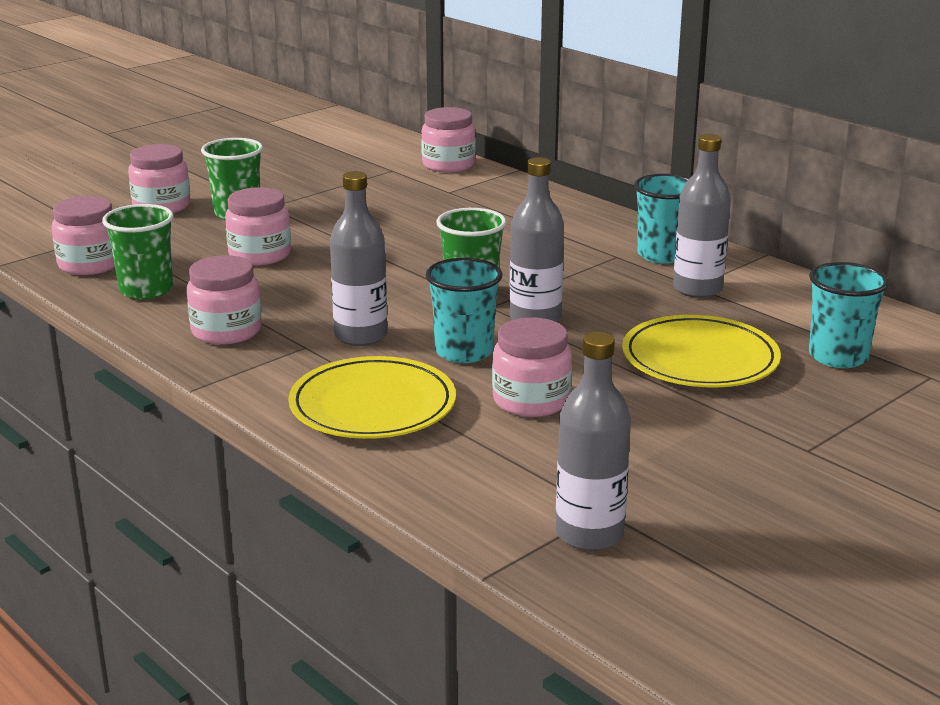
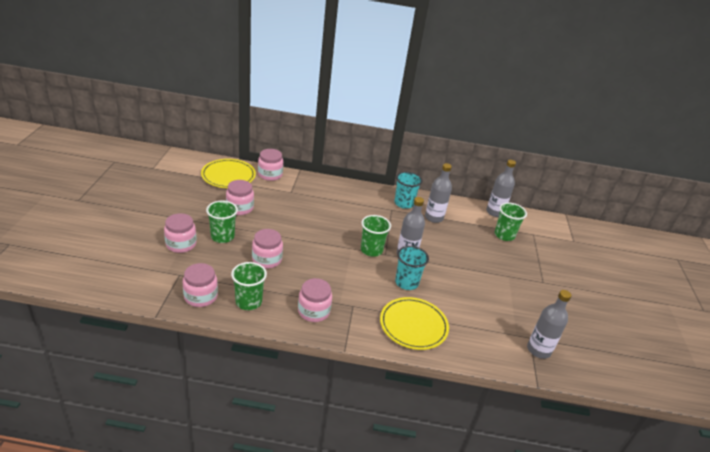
camera: 45 degrees left, 10 degrees up
(361, 336) = (364, 290): grey bottle -> grey bottle (495, 212)
(531, 401) = (454, 297): pink jar -> pink jar (240, 208)
(700, 359) = (473, 253): yellow plate -> yellow plate (228, 176)
(838, 357) = (504, 235): turquoise cup -> green cup

